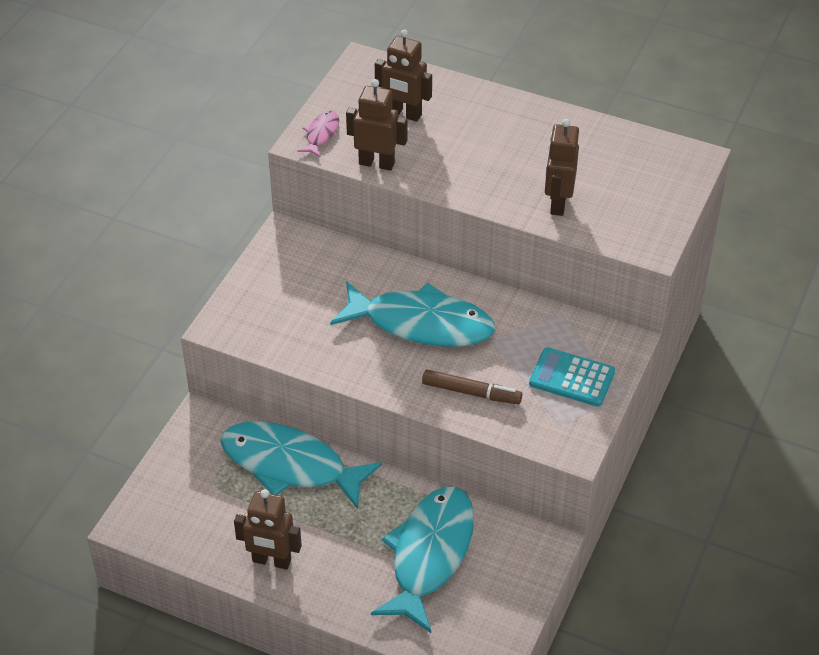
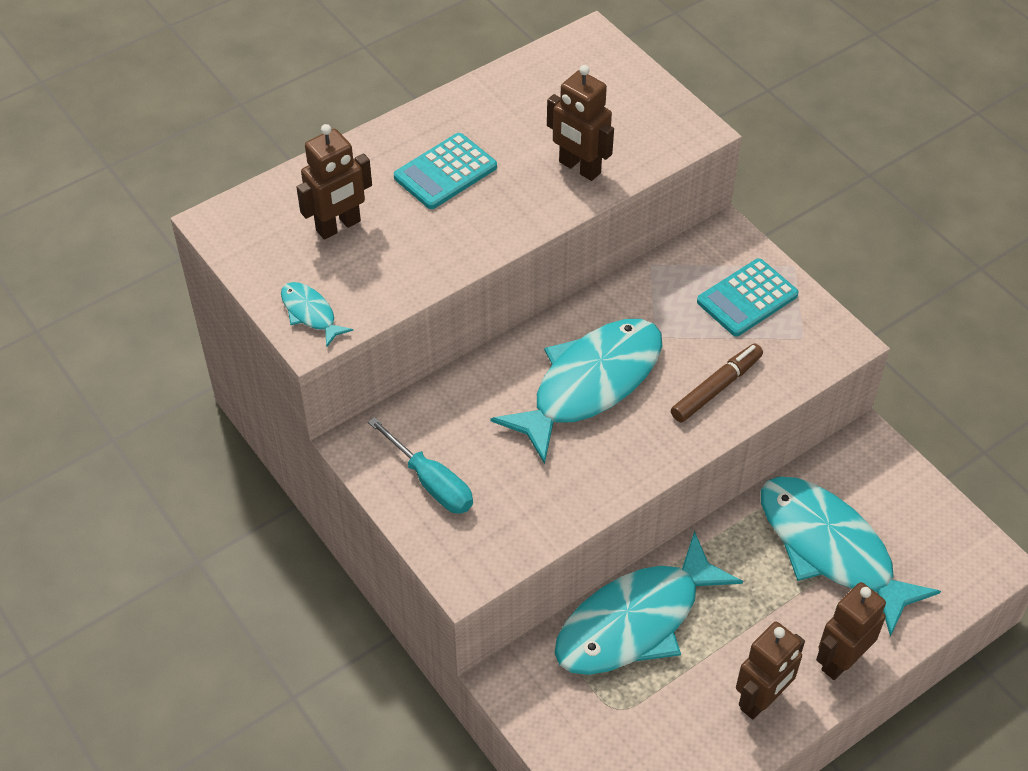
camera: 60 degrees left, 5 degrees up
(280, 280) = (431, 482): none -> turquoise screwdriver
(321, 134) = (310, 313): pink fish -> turquoise fish
(376, 163) = (400, 285): brown robot -> brown robot (841, 660)
(495, 141) = (445, 172): none -> turquoise calculator

